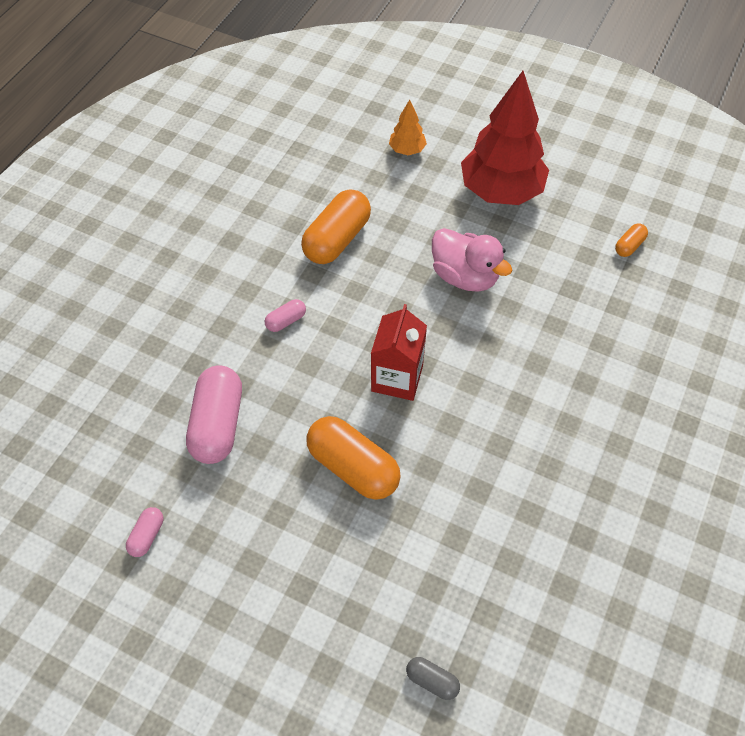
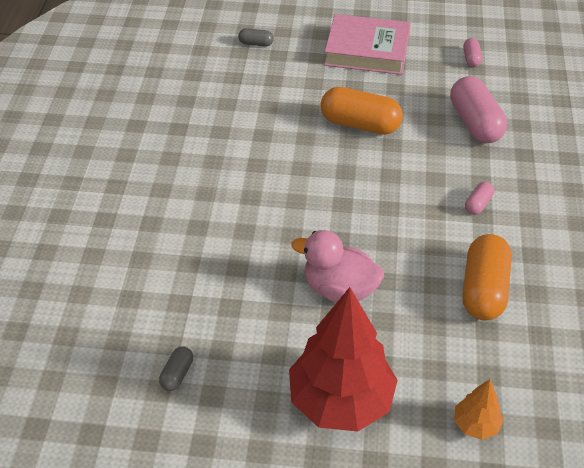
camera: 160 degrees right, 10 degrees down
(276, 604) = (367, 50): none -> pink book
(397, 378) = (358, 187): red carton -> none
(629, 246) = (177, 374): orange capsule -> grey capsule

